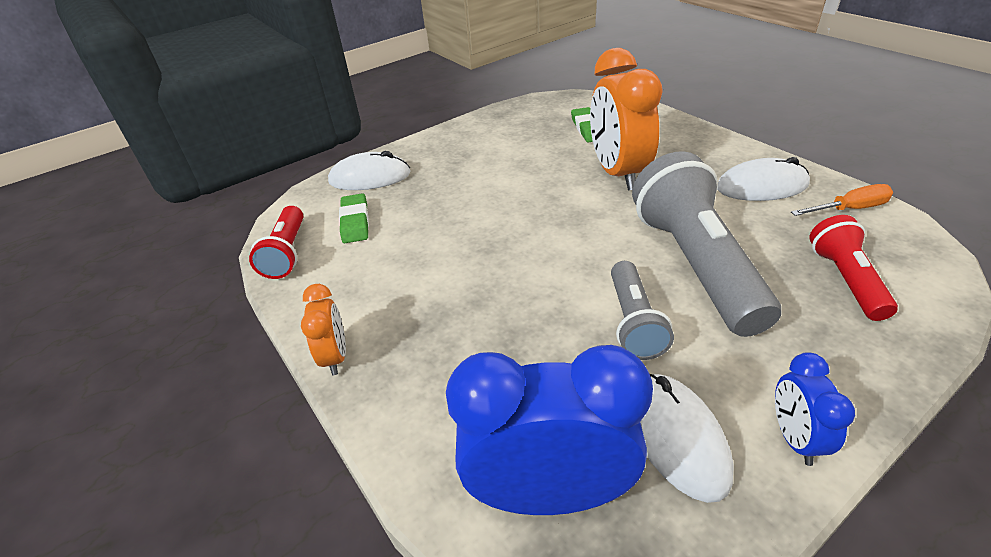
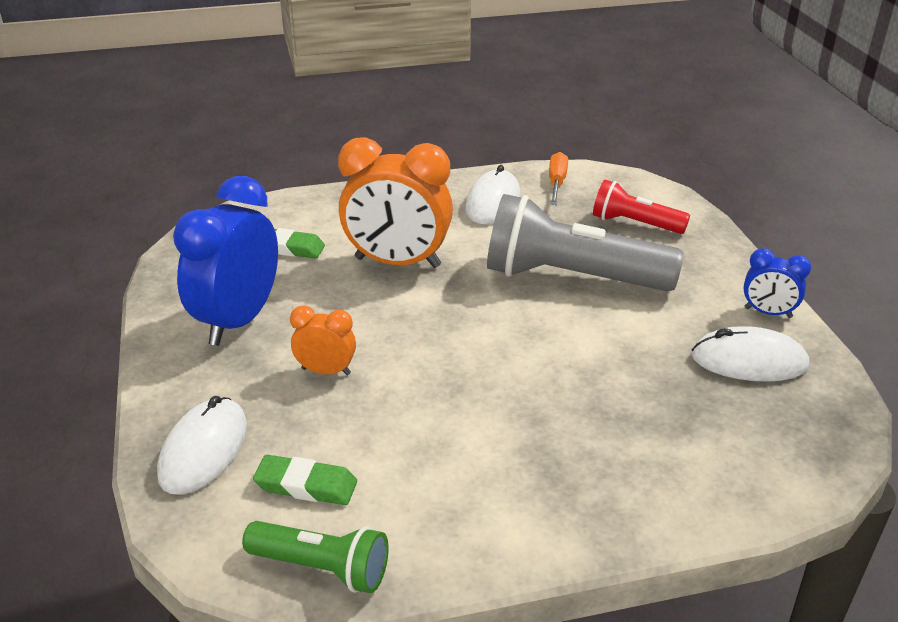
camera: 70 degrees left, 5 degrees down
(287, 253) = (322, 568): red flashlight -> green flashlight
(335, 356) = (559, 547): orange clock -> orange clock (326, 371)
(548, 494) = (778, 441): blue clock -> blue clock (238, 321)
(633, 322) = (622, 336): grey flashlight -> none

